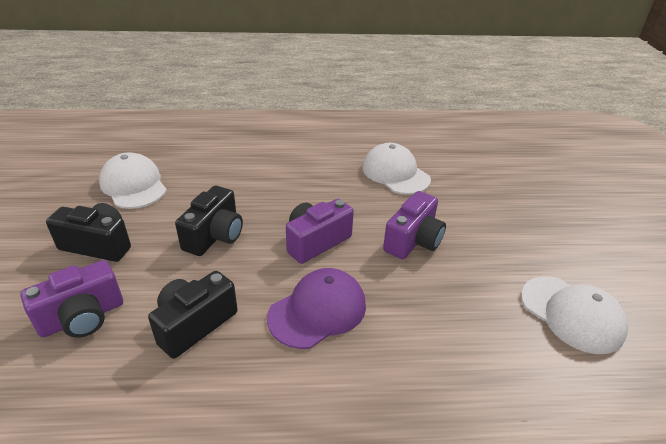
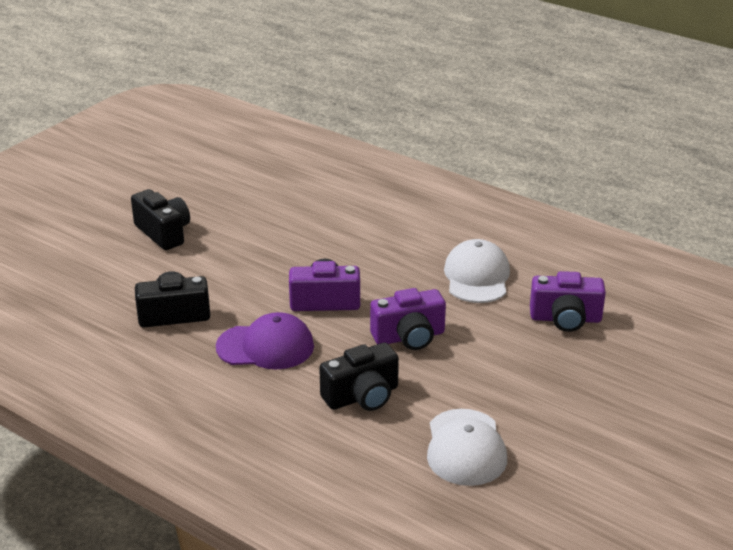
camera: 40 degrees right, 5 degrees down
(82, 317) = (111, 277): purple camera -> purple camera (565, 319)
(133, 185) = (232, 195): white cap -> none
(215, 236) = (251, 262): black camera -> black camera (362, 396)

